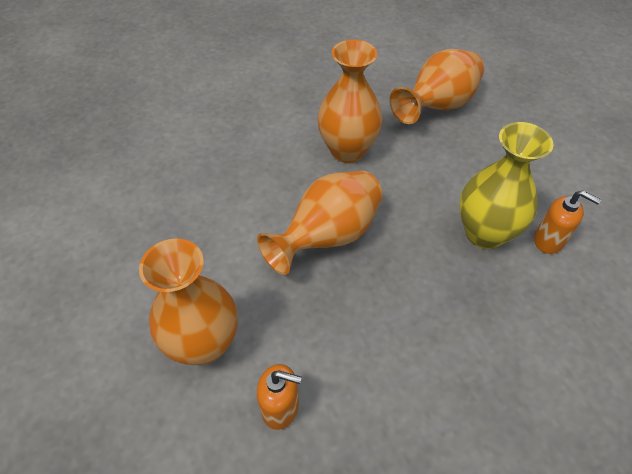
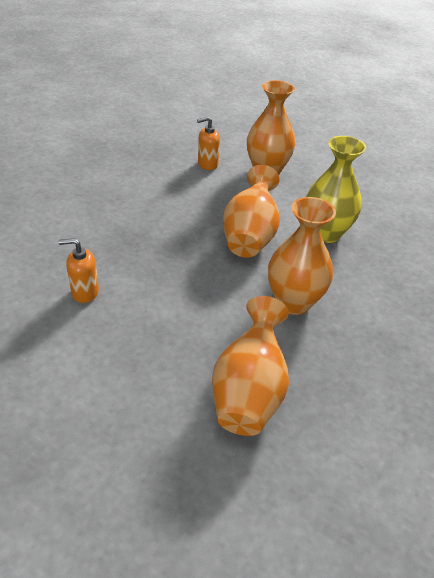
camera: 145 degrees right, 10 degrees down
(484, 233) = (139, 279): yellow vase -> yellow vase (325, 233)

